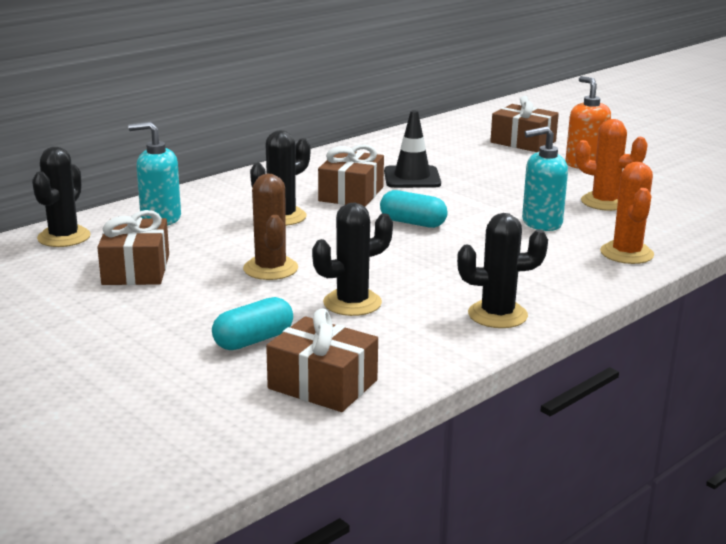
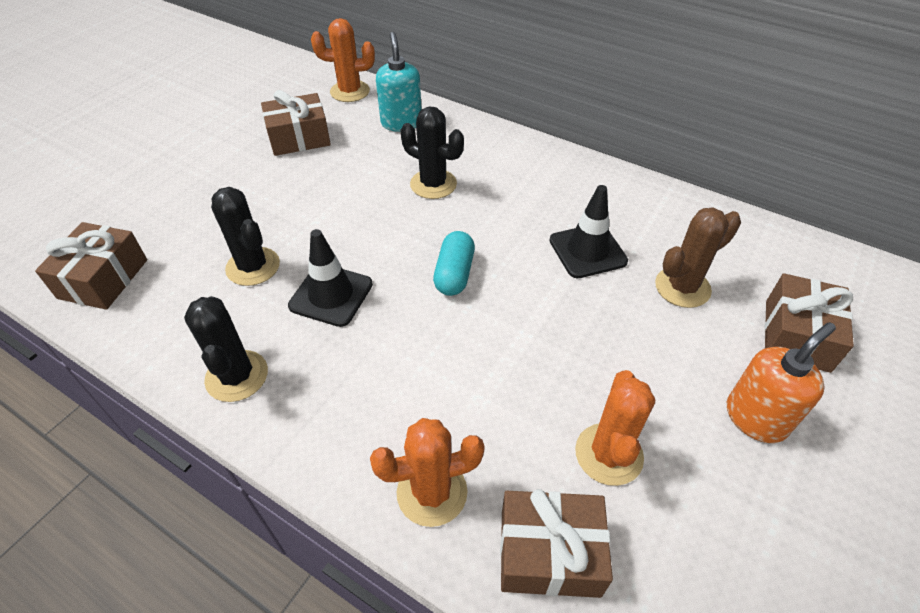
camera: 75 degrees right, 25 degrees up
(64, 237) = (350, 91): black cactus -> orange cactus
(253, 340) = (179, 225): turquoise capsule -> none
(270, 269) = (315, 203): brown cactus -> brown cactus (682, 287)
(351, 194) = (513, 215): brown gift -> brown gift (549, 553)
(413, 271) = (331, 295): none -> black traffic cone
(541, 223) = (500, 388): turquoise soap dispenser -> none

